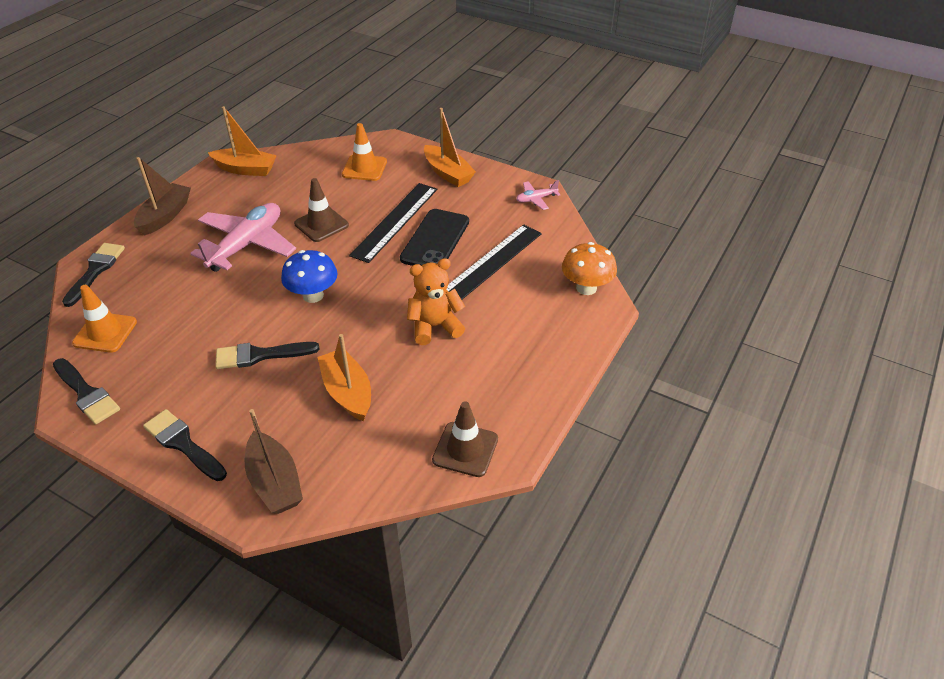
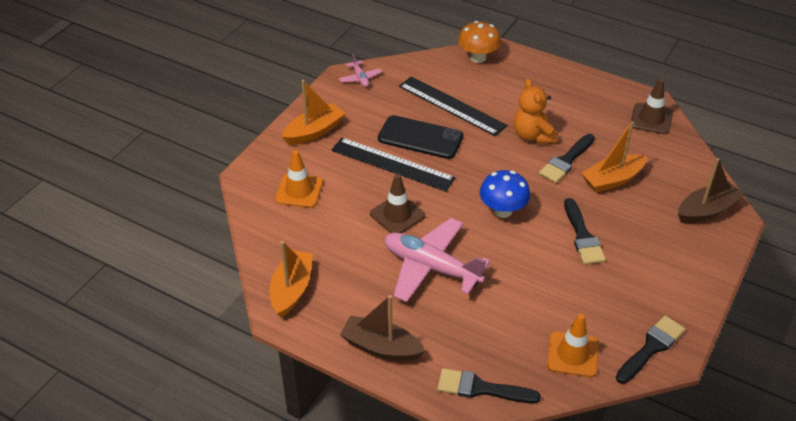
camera: 90 degrees left, 0 degrees up
(183, 444) = (687, 269): black brush -> black brush (566, 161)

